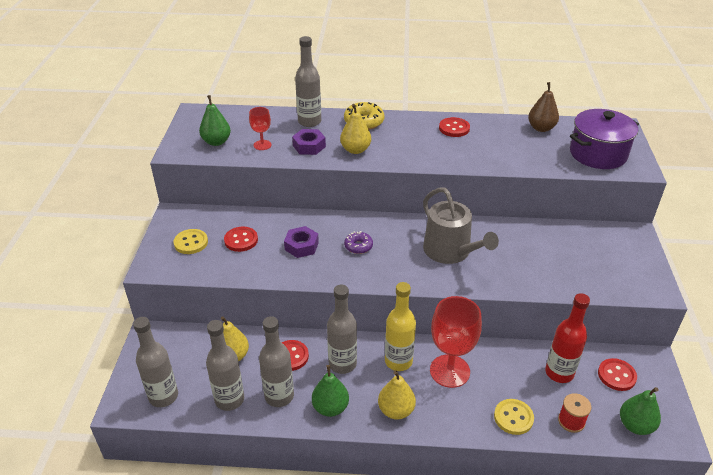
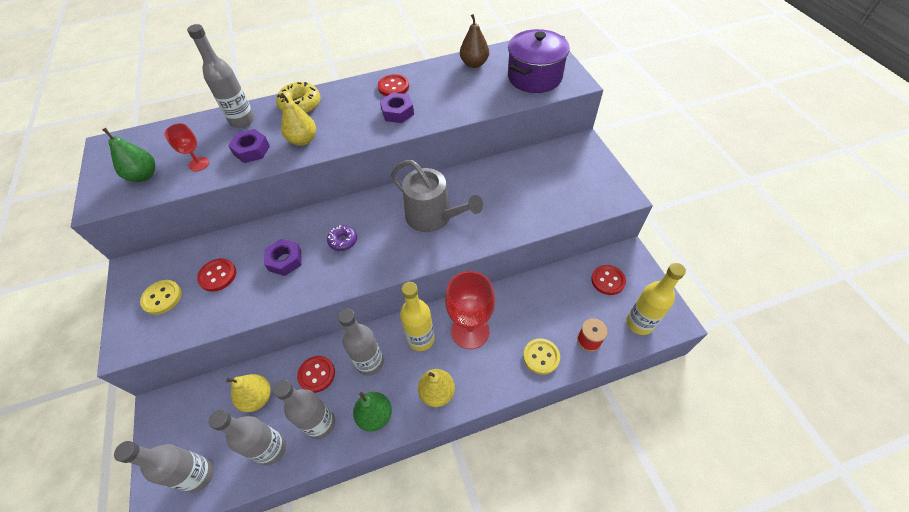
camera: 20 degrees left, 15 degrees up
(449, 150) = (397, 112): none -> purple nut
(559, 373) = (562, 296): red bottle -> none
(635, 425) = (639, 323): green pear -> yellow bottle

